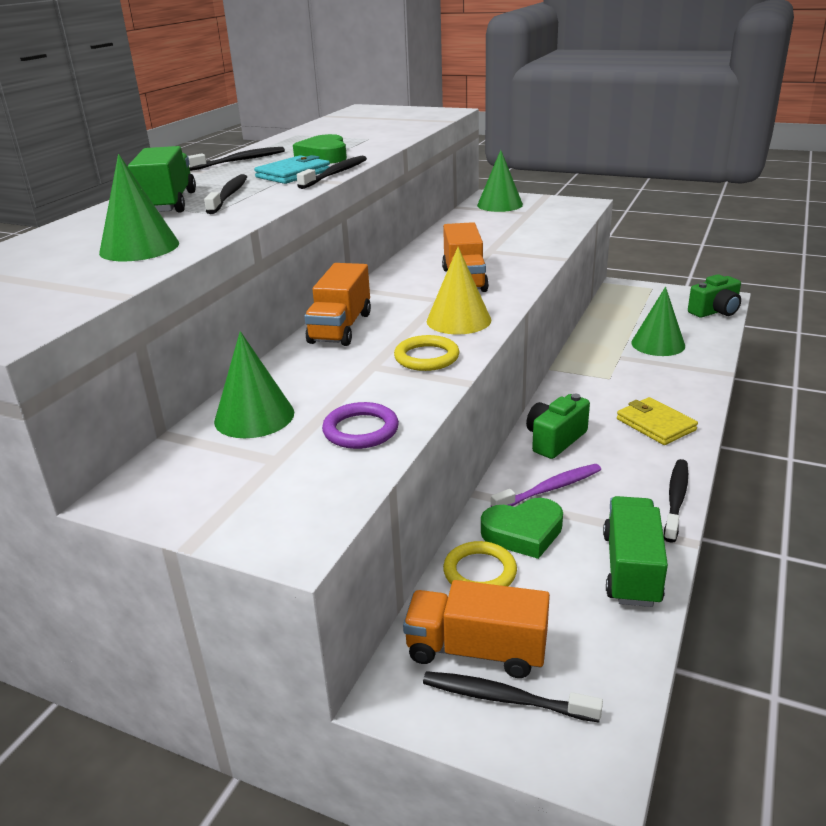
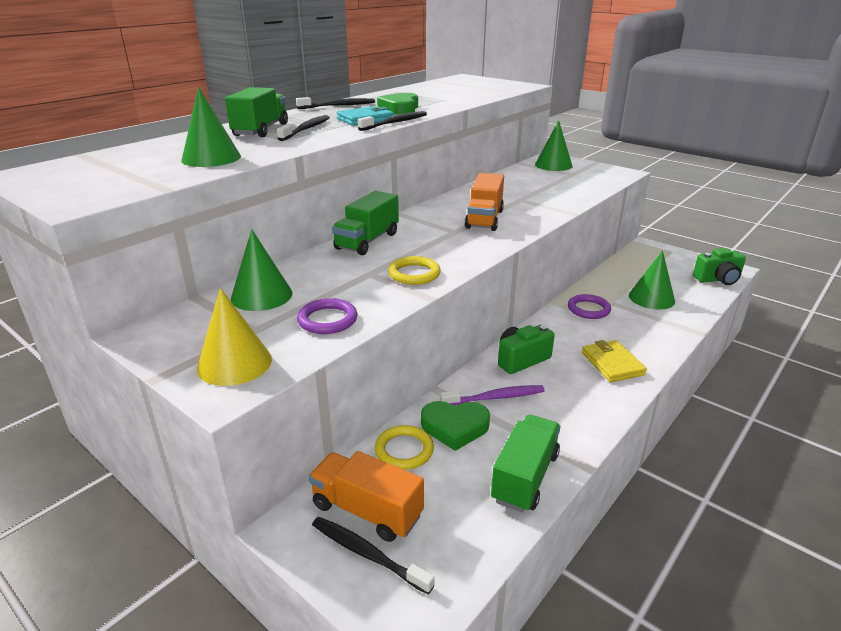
camera: 15 degrees right, 0 degrees up
(340, 328) = (367, 241): orange truck -> green truck
(458, 320) = (458, 249): yellow cone -> yellow cone (234, 363)
(597, 369) = (588, 309): none -> purple ring
(676, 499) = (595, 429): black toothbrush -> none

